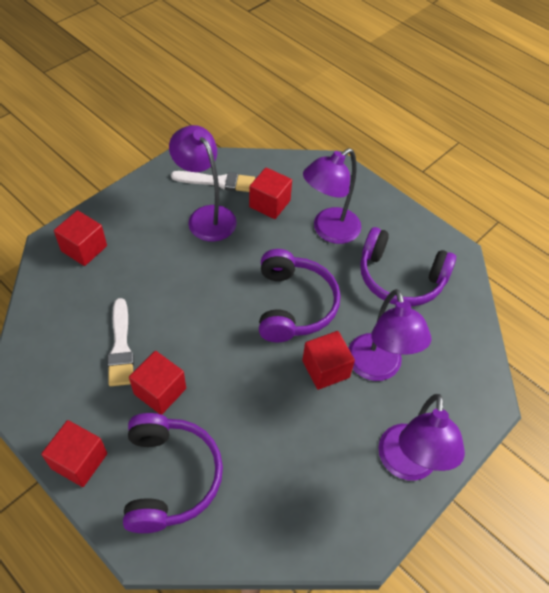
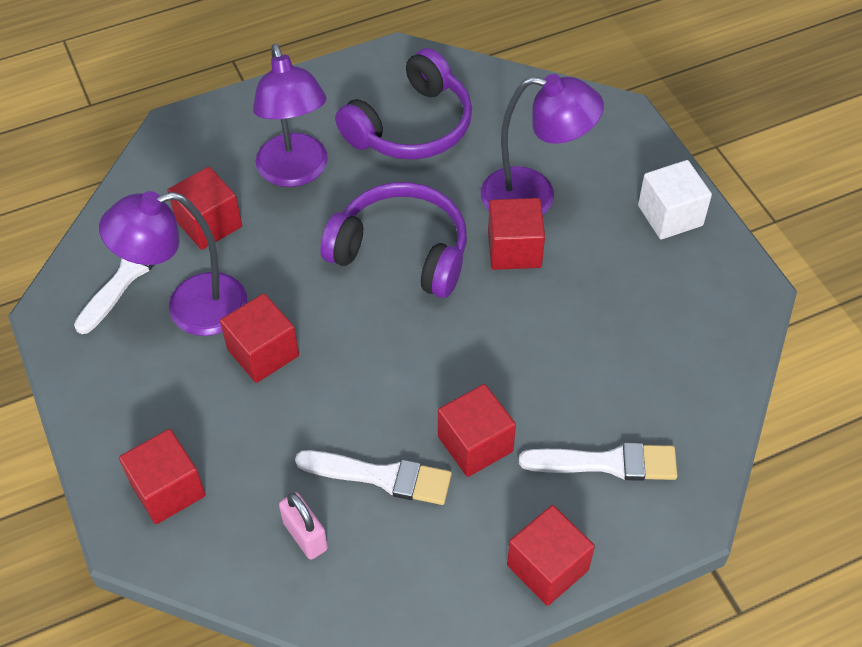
camera: 65 degrees left, 0 degrees up
(70, 321) = (305, 536): none -> pink padlock
(170, 477) = (607, 463): purple headphones -> white brush
(188, 260) = (263, 352): none -> red cube
(407, 465) = (670, 215): purple lamp -> white cube

